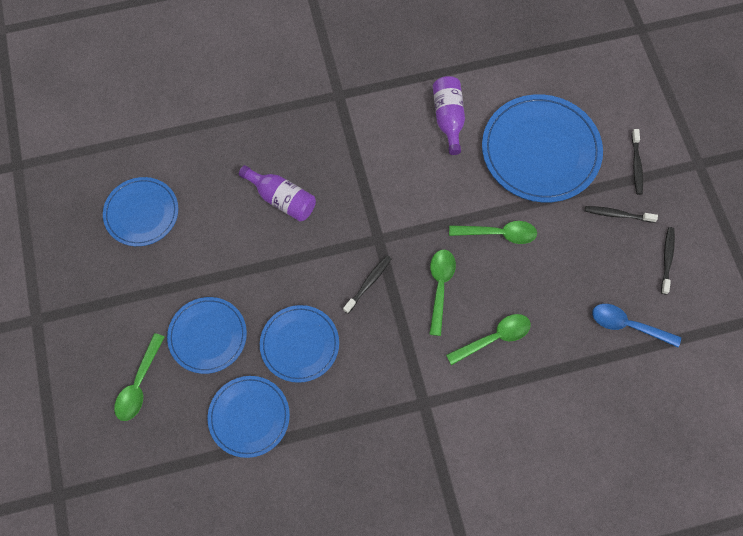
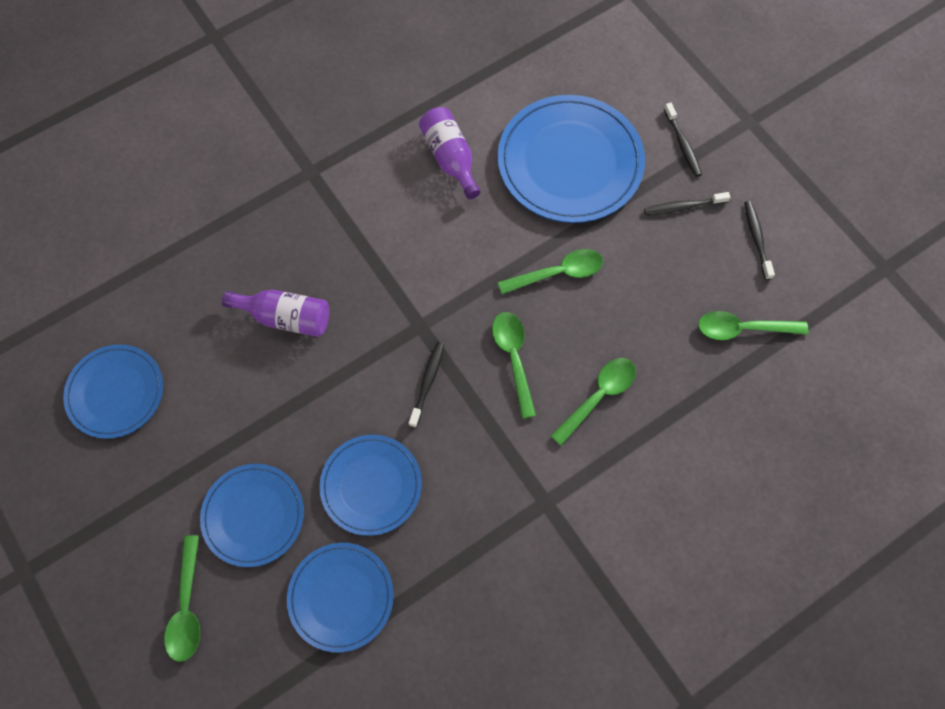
camera: 20 degrees left, 0 degrees up
(627, 325) = (742, 329): blue spoon -> green spoon

